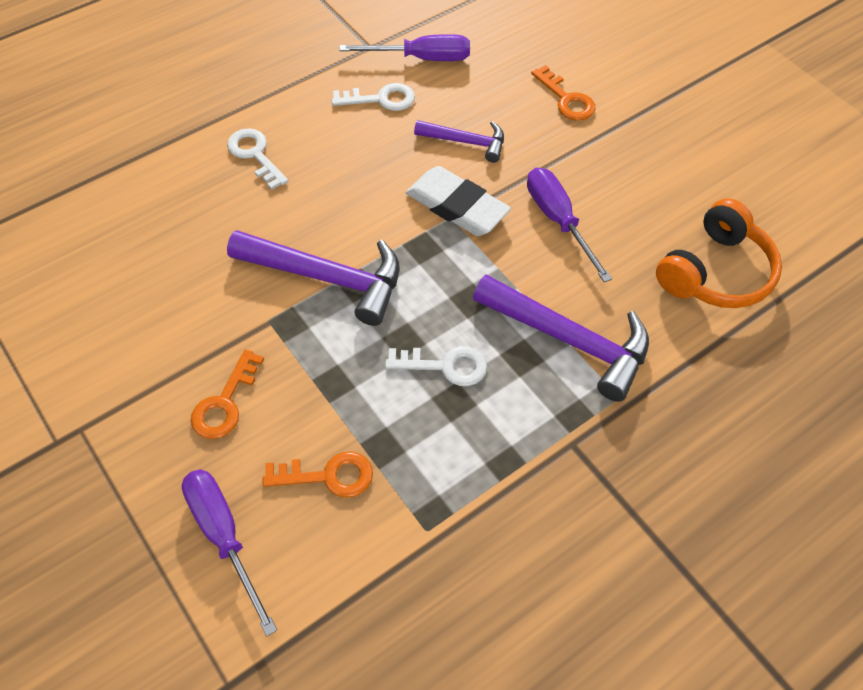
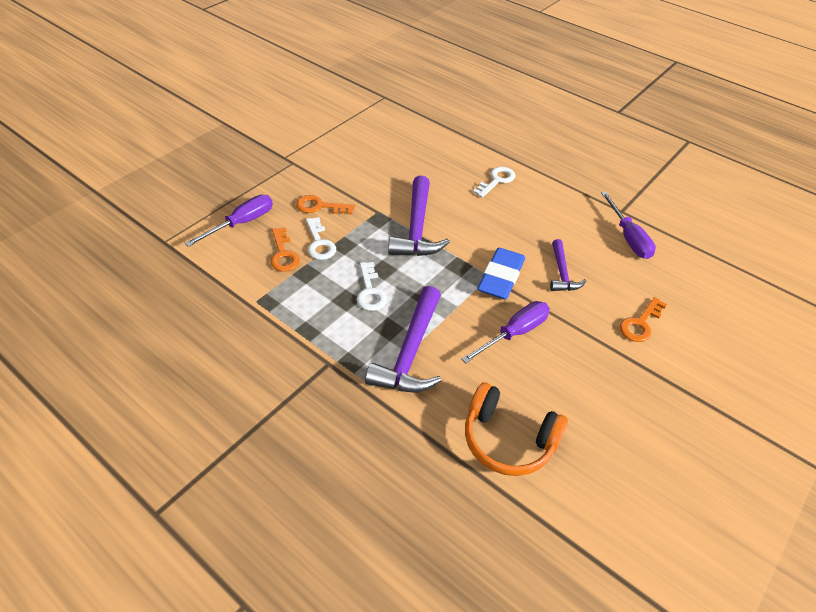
camera: 75 degrees right, 10 degrees down
(381, 99) = (576, 224): white key -> white key (319, 243)
(457, 206) = (501, 277): white eraser -> blue eraser

